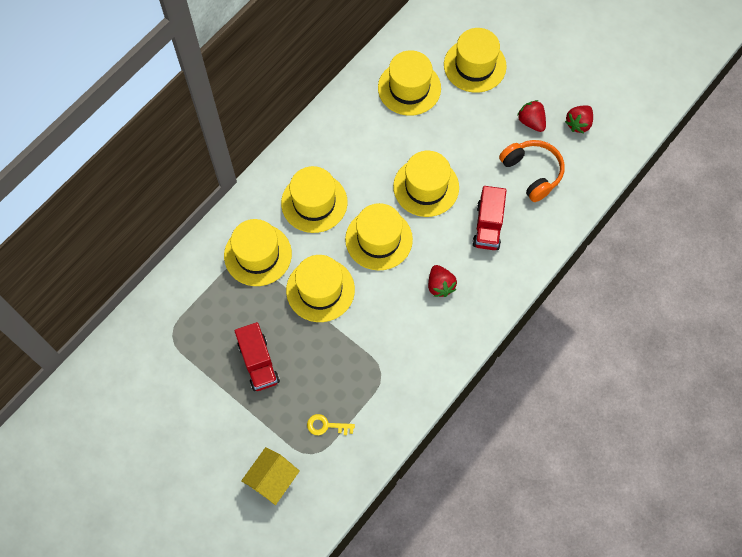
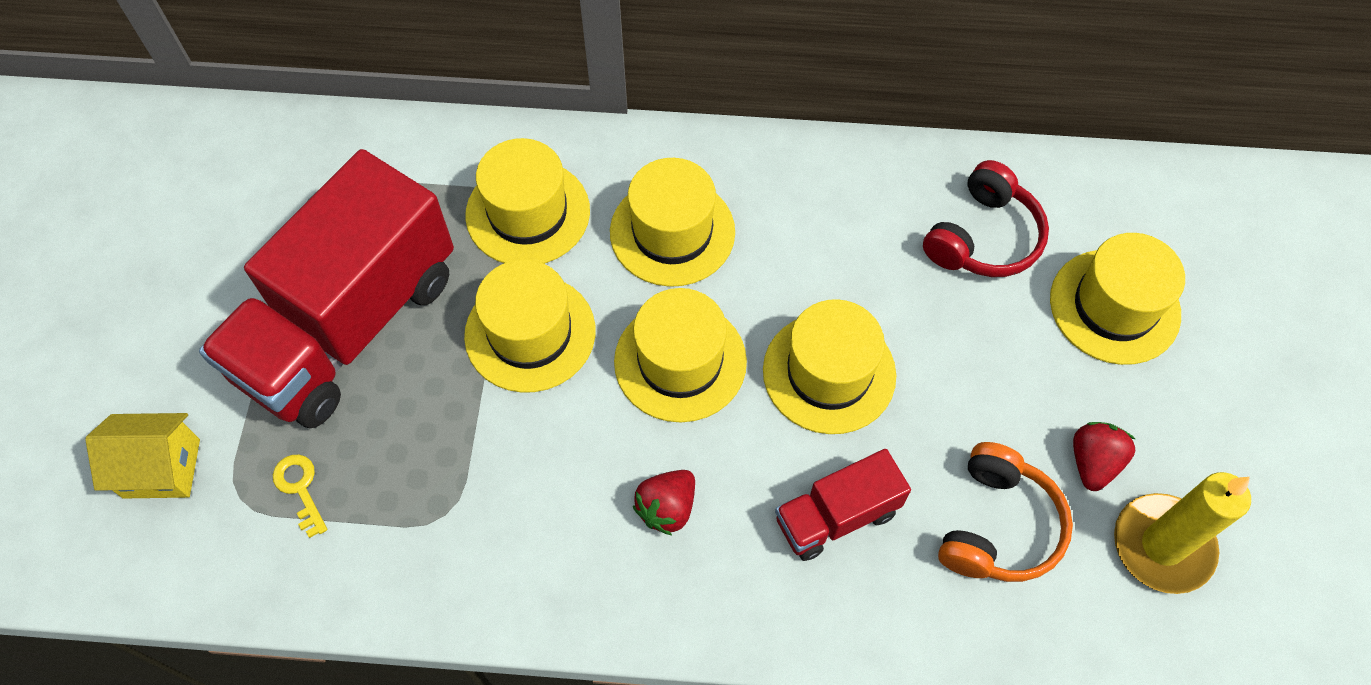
camera: 55 degrees right, 5 degrees down
(258, 363) = (349, 325): red truck -> red truck, size x2.12
(409, 88) = (983, 237): yellow hat -> red headphones
(578, 124) = (1162, 545): red strawberry -> yellow candle

